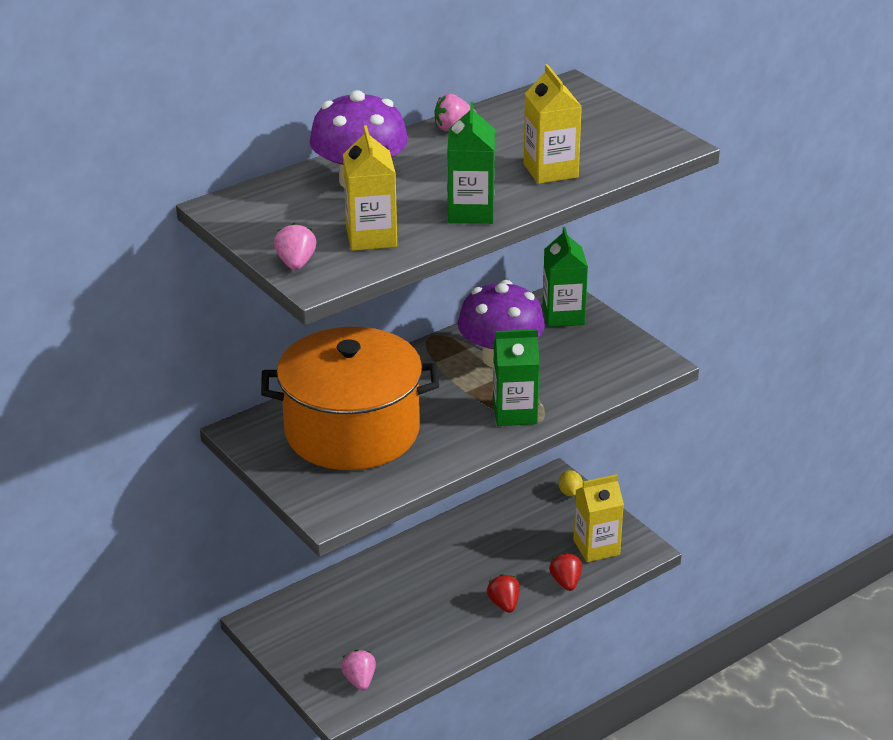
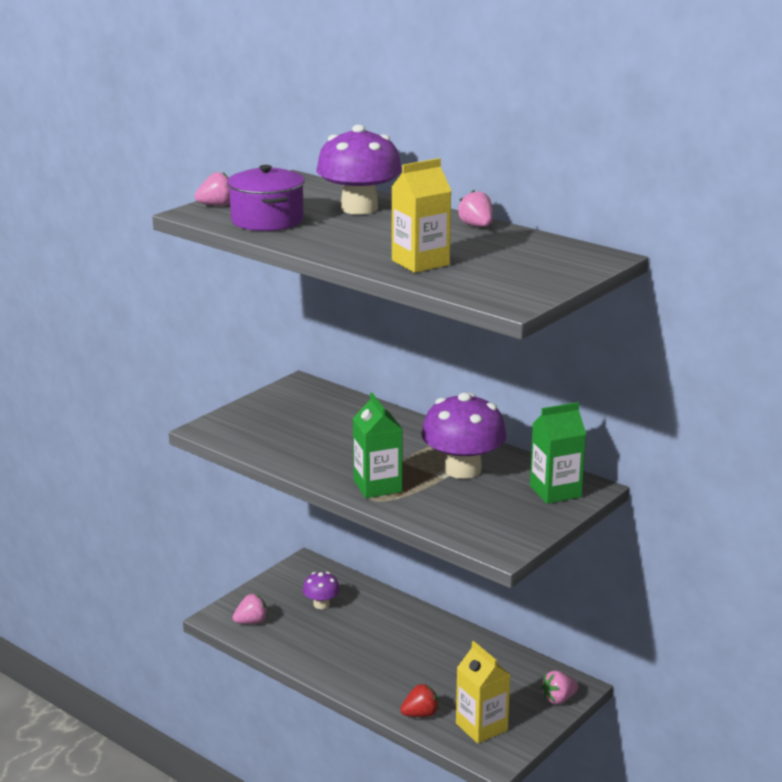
camera: 75 degrees right, 10 degrees down
(349, 620) = (321, 604): none -> purple mushroom
(352, 431) = (318, 422): orange pot -> none
(371, 237) = (267, 220): yellow carton -> purple pot
(471, 212) = (326, 244): green carton -> none
(504, 604) = (374, 682): red strawberry -> none
(570, 492) = (558, 699): yellow lemon -> pink strawberry

